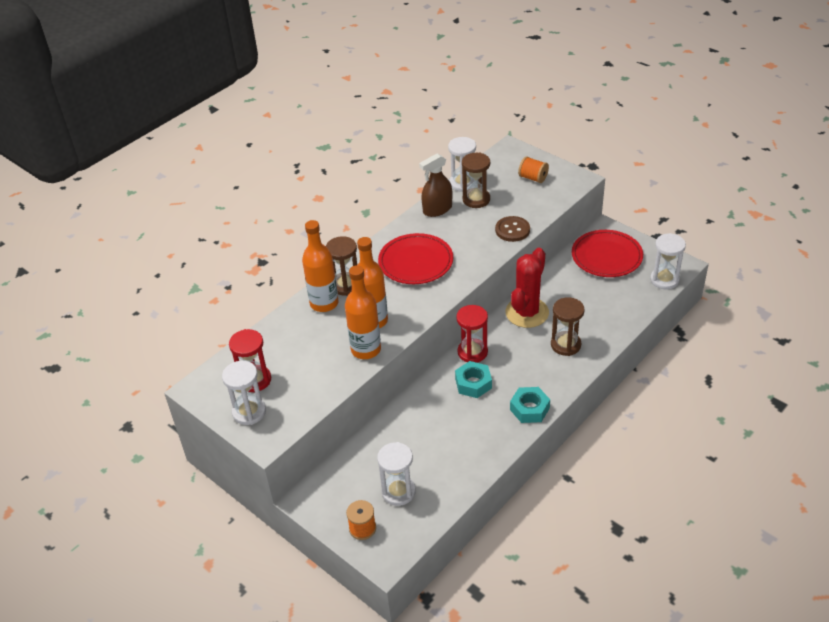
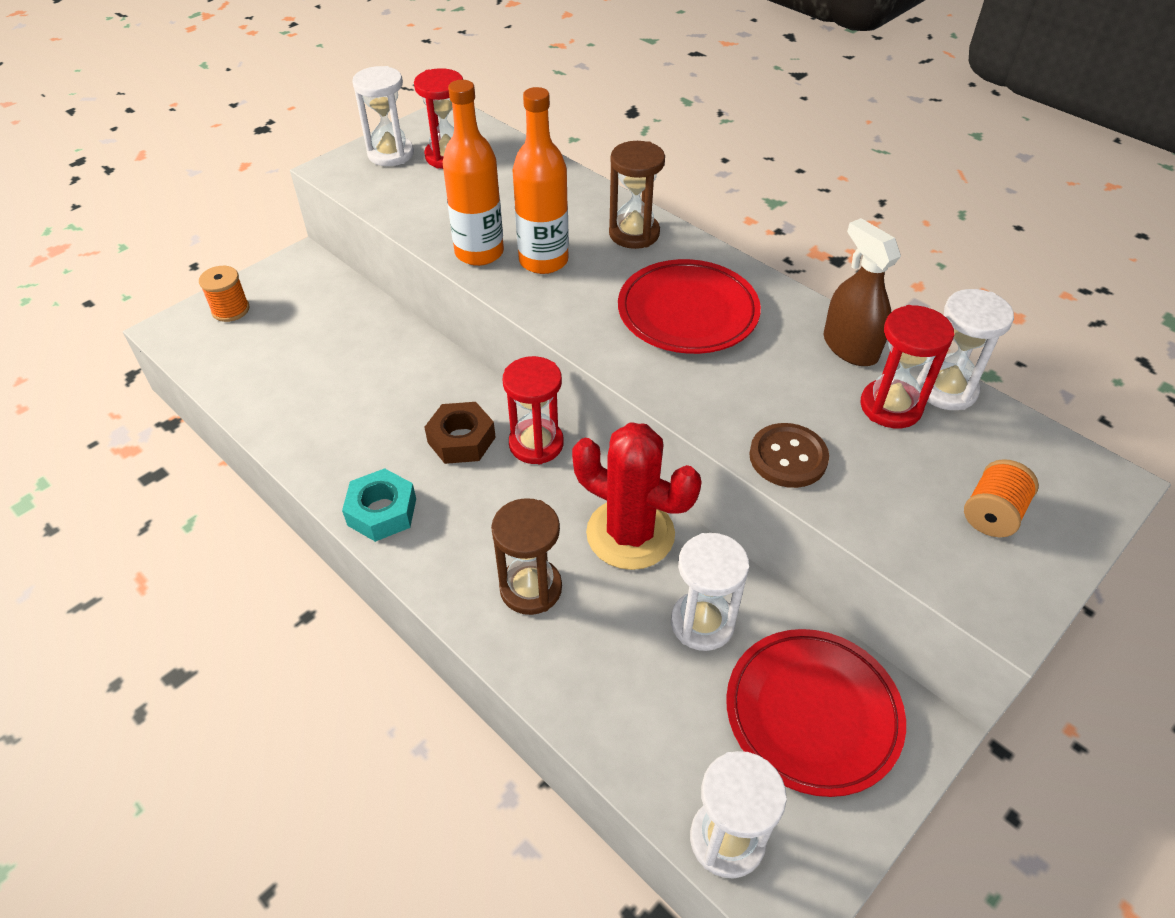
camera: 90 degrees right, 5 degrees up
(324, 303) = (593, 212): orange bottle -> none
(398, 492) = (275, 344): white hourglass -> white hourglass (702, 623)
(473, 383) = (461, 440): turquoise nut -> brown nut
(476, 199) = (890, 407): brown hourglass -> red hourglass

